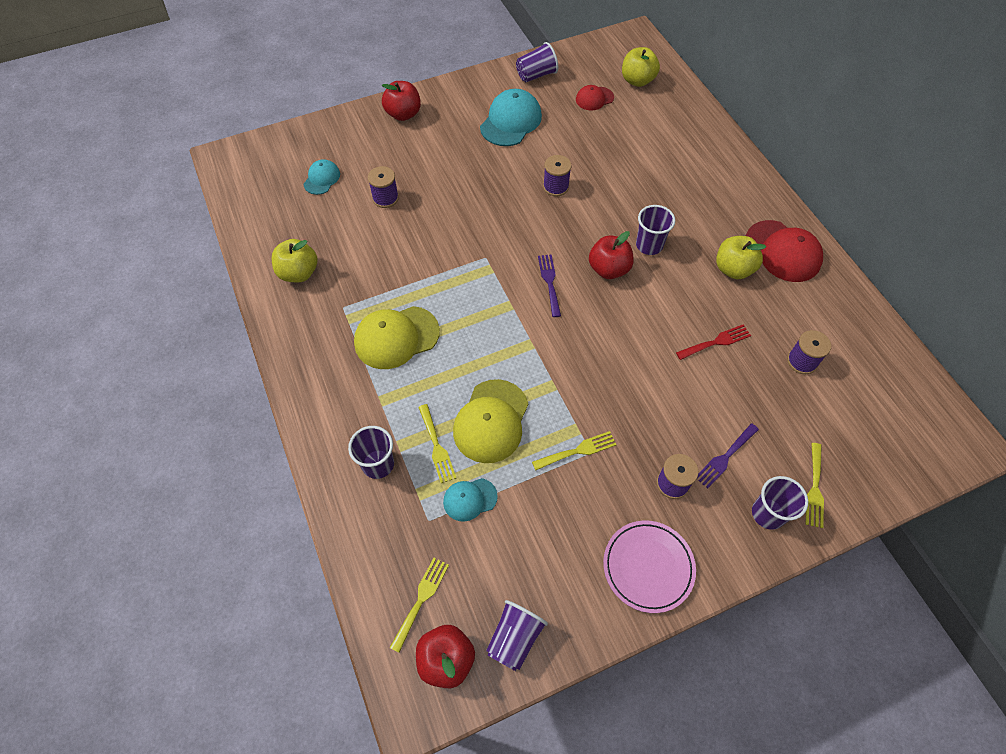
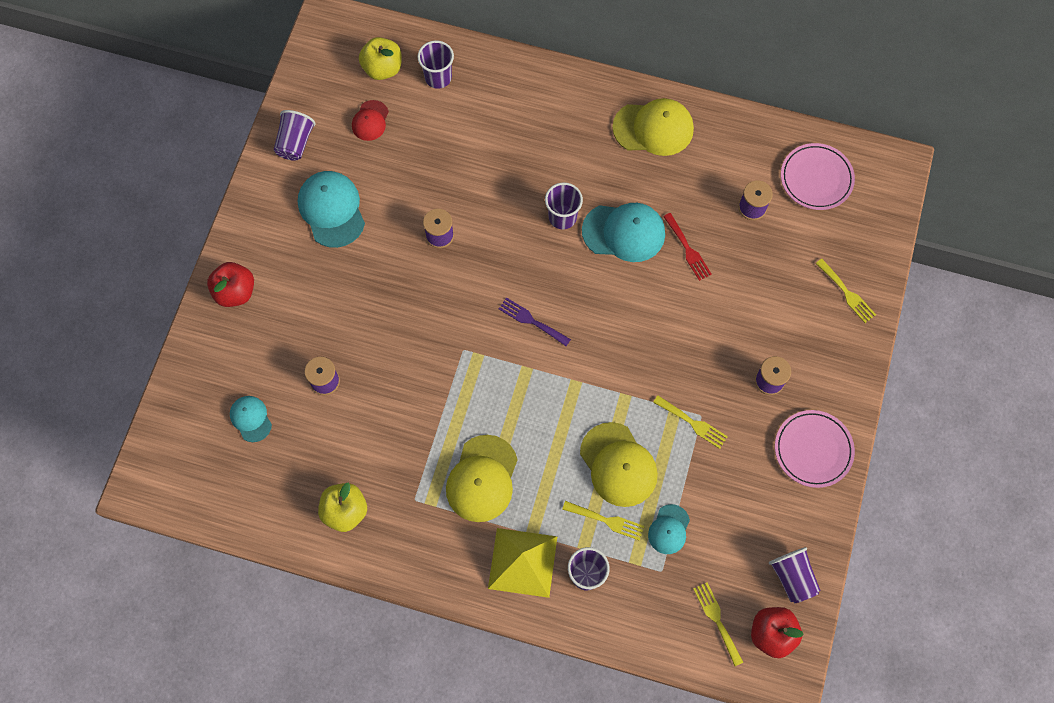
camera: 50 degrees left, 10 degrees up
(351, 411) = (522, 562): none -> yellow pyramid
(578, 450) = (693, 423): yellow fork -> yellow fork turned 105 degrees clockwise
(608, 269) = (558, 267): red apple -> none
(681, 290) = (624, 232): none -> turquoise cap
(716, 342) = (688, 249): red fork -> red fork turned 135 degrees clockwise
(725, 457) = (779, 329): purple fork -> none
(733, 269) = (638, 178): yellow apple -> none
(768, 513) = (839, 339): purple cup -> purple cup (438, 77)
(783, 251) = (653, 128): red cap -> yellow cap
(881, 390) = (816, 178): none -> pink plate

